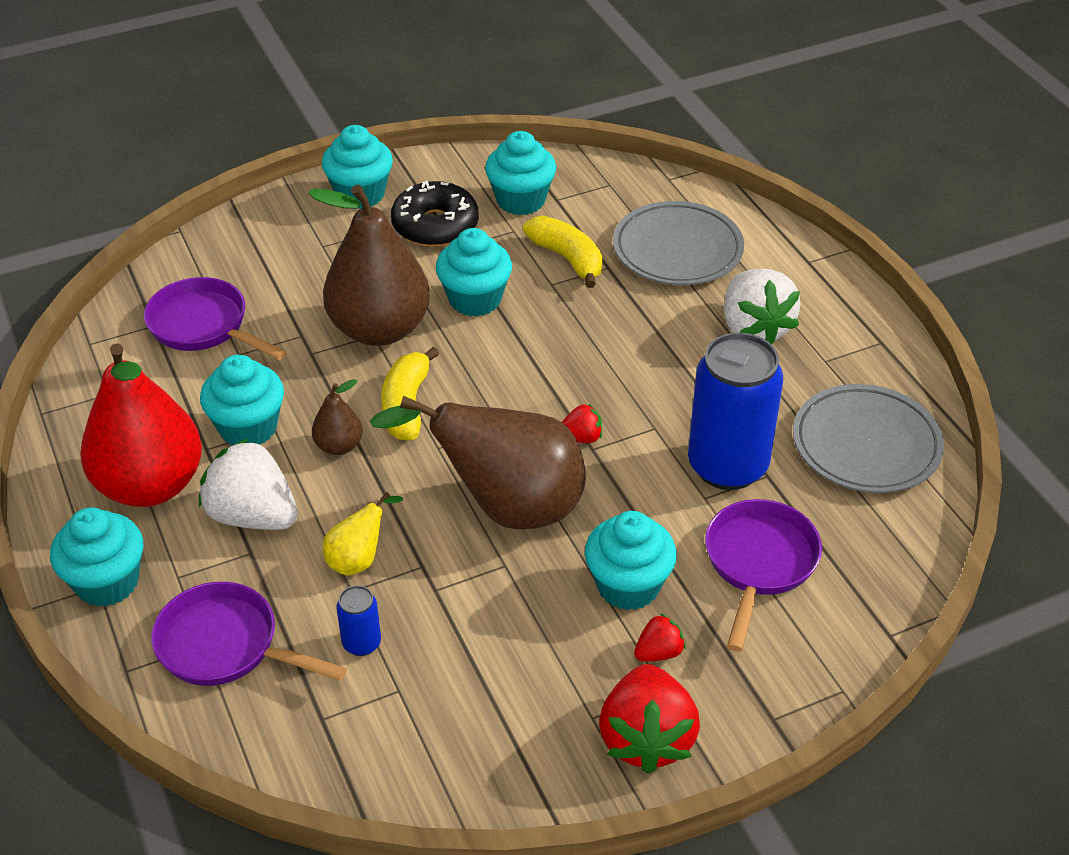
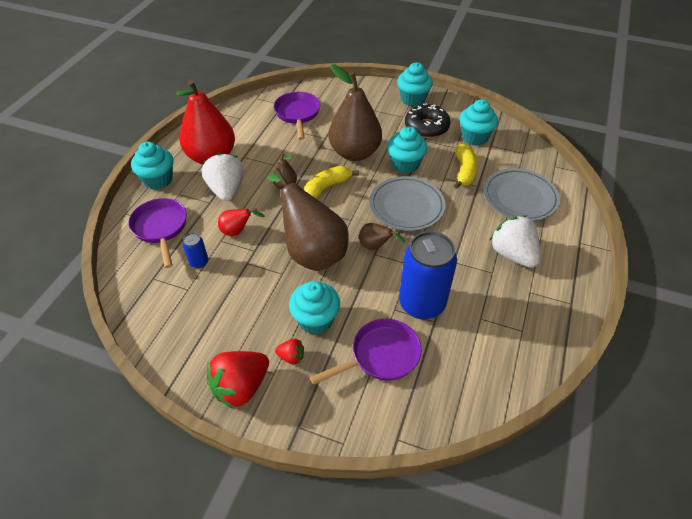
camera: 45 degrees right, 5 degrees up
(248, 428) = (265, 159): turquoise cupcake -> none
(358, 559) = (237, 231): yellow pear -> red pear
(581, 438) = (375, 246): red strawberry -> brown pear
(754, 329) = (512, 254): white strawberry -> white strawberry turned 120 degrees clockwise
(866, 445) = (500, 344): grey plate -> grey plate (406, 206)

